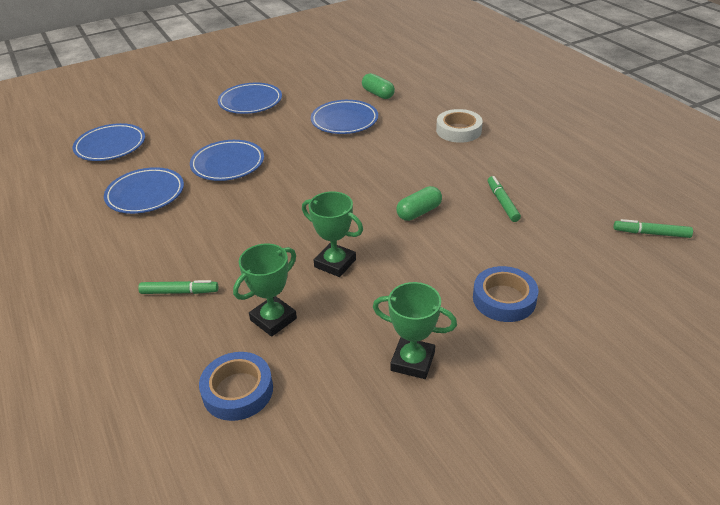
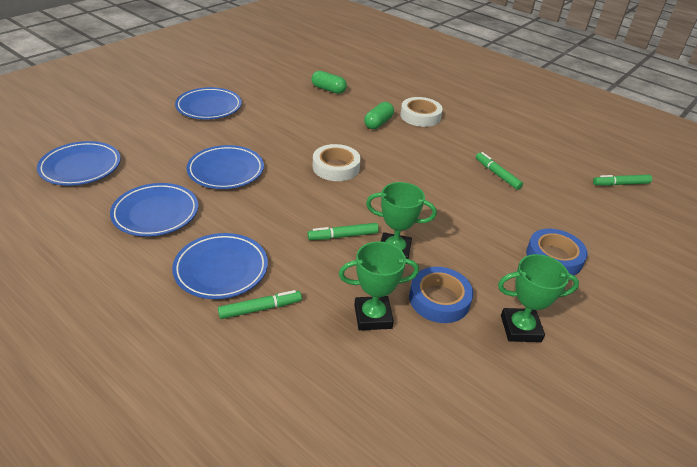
camera: 25 degrees left, 0 degrees up
(238, 391) = (386, 395): blue tape -> blue tape (439, 299)
(273, 319) = (373, 316): green trophy -> green trophy turned 60 degrees clockwise
(295, 240) = (343, 236): none -> green marker
(333, 173) = (336, 167): none -> white tape
(344, 121) = (314, 117): blue plate -> blue plate (221, 269)
(419, 212) = (435, 192): green capsule -> green capsule (378, 123)

